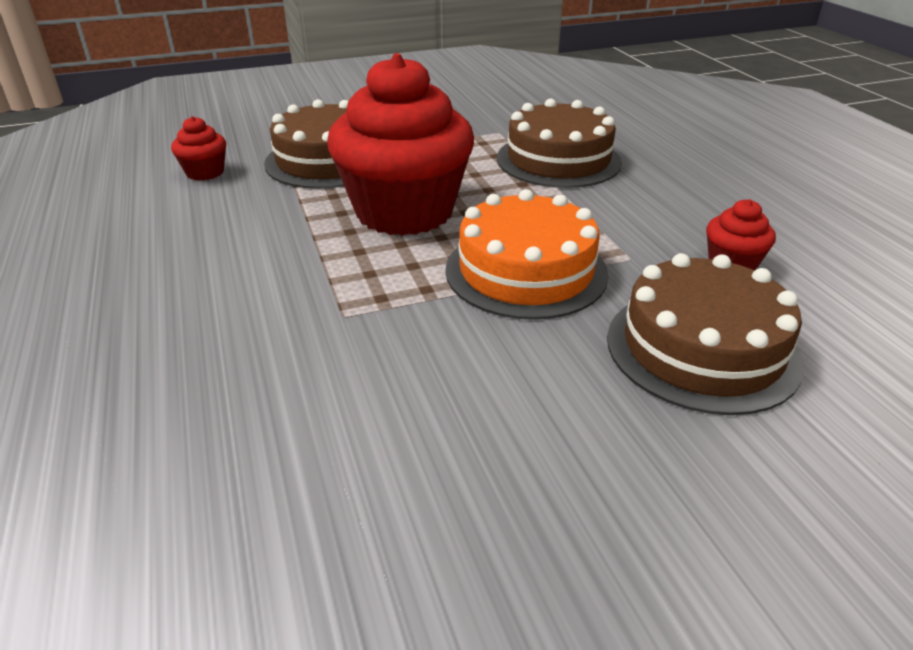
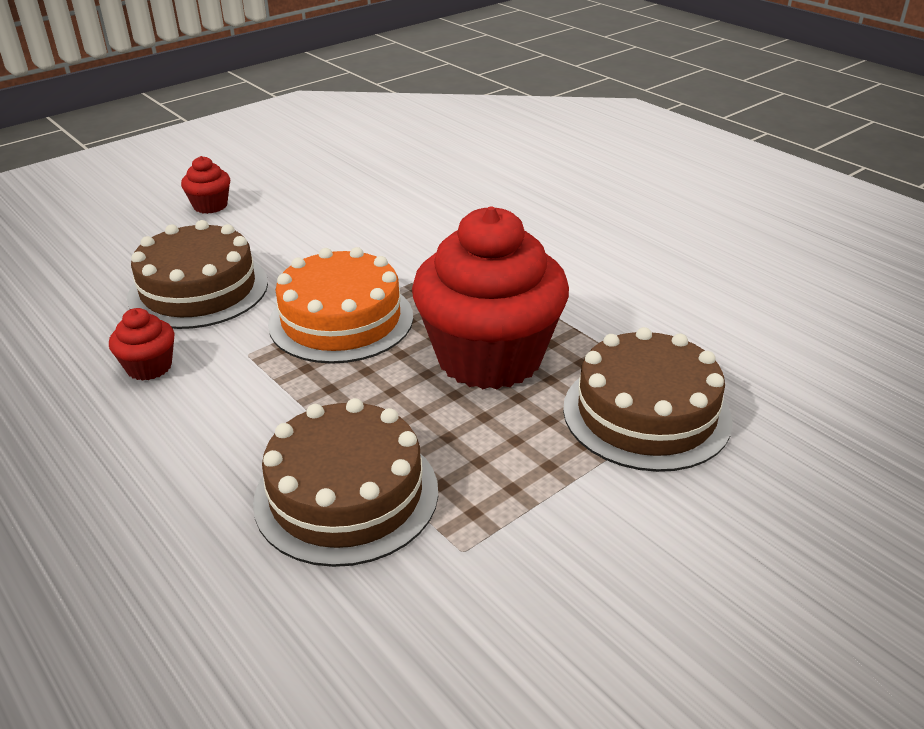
camera: 160 degrees right, 0 degrees up
(205, 172) = (754, 359): red cupcake -> red cupcake (210, 206)

